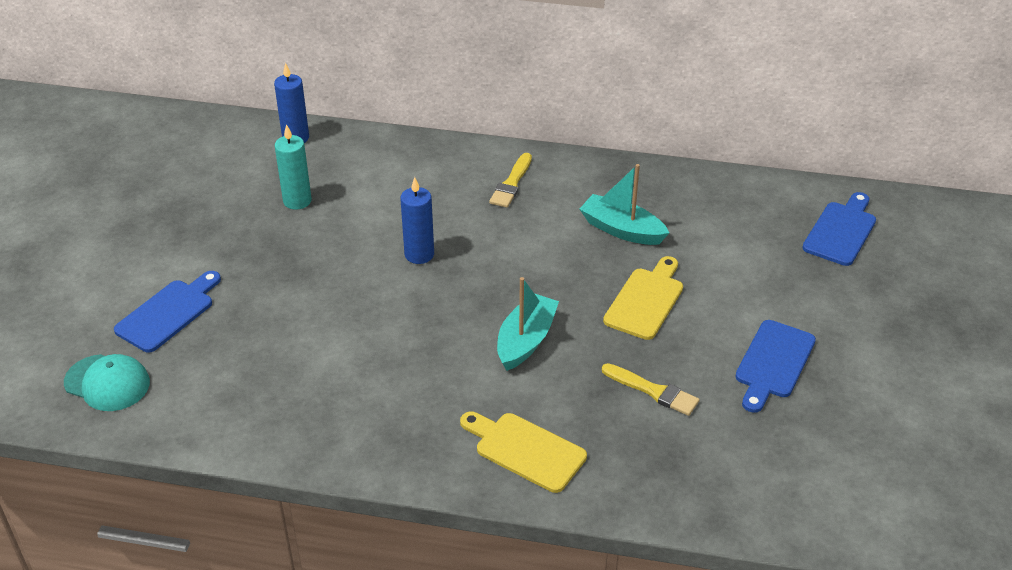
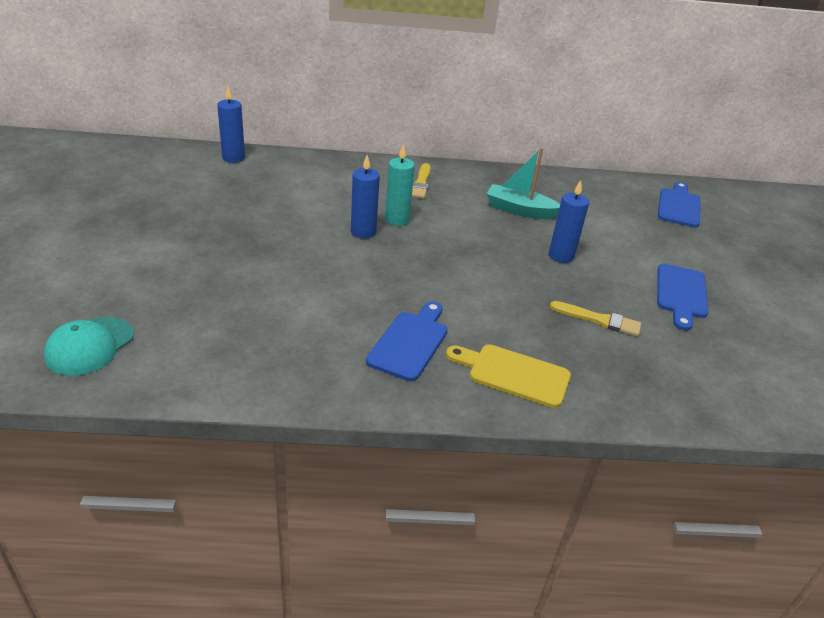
camera: 15 degrees left, 5 degrees down
(107, 383) = (90, 346): turquoise cap -> turquoise cap turned 105 degrees clockwise
(168, 313) = (144, 284): blue cutting board -> blue cutting board (410, 342)
(297, 201) = (246, 199): turquoise candle -> turquoise candle (397, 220)
(526, 340) = (477, 289): turquoise boat -> none
(646, 300) = (561, 256): yellow cutting board -> blue candle

